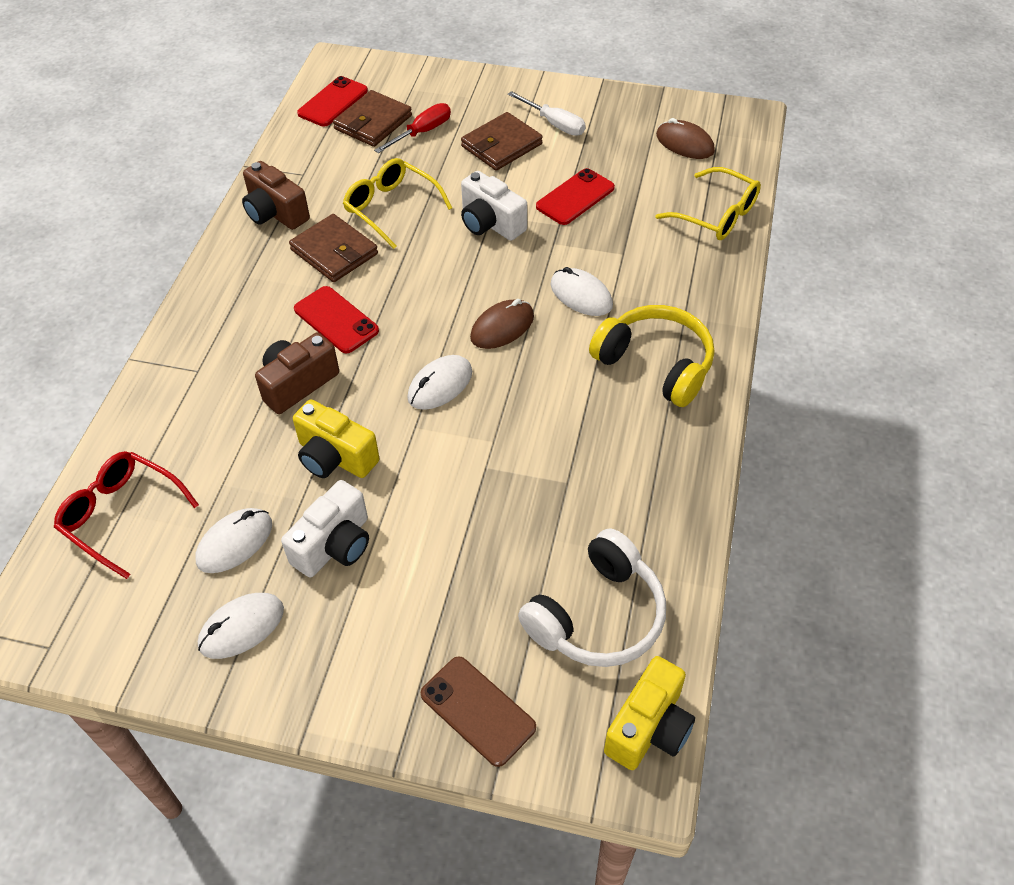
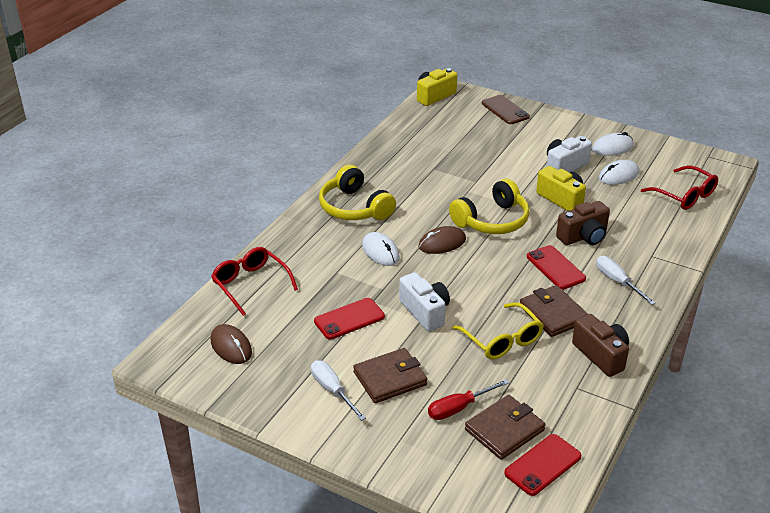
camera: 165 degrees left, 15 degrees down
(250, 315) = (617, 282): none -> white screwdriver
(440, 385) = (492, 220): white mouse -> yellow headphones
(597, 615) = (440, 125): white headphones -> none
(716, 215) = (251, 285): yellow glasses -> red glasses

